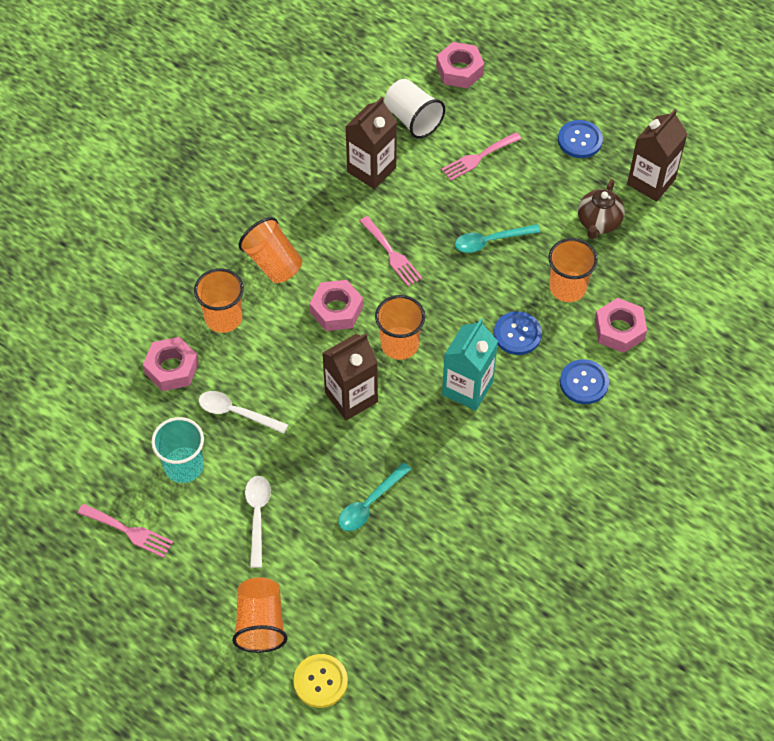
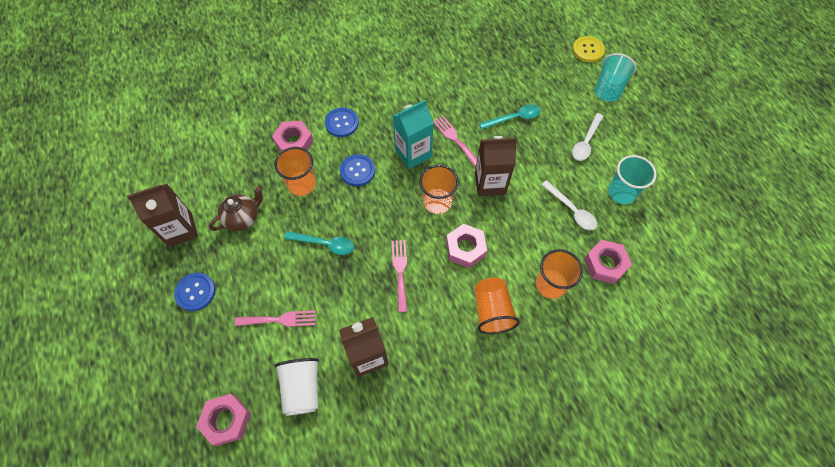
camera: 150 degrees left, 5 degrees up
(129, 531) = (671, 170): pink fork -> pink fork (455, 139)
(261, 623) = (608, 88): orange cup -> turquoise cup

